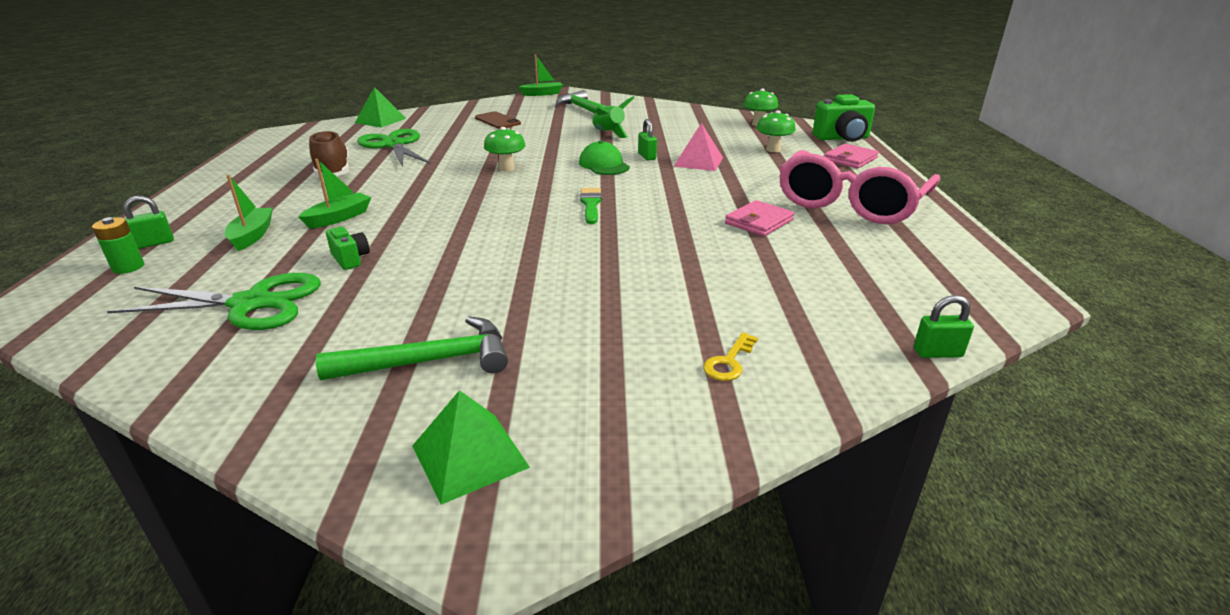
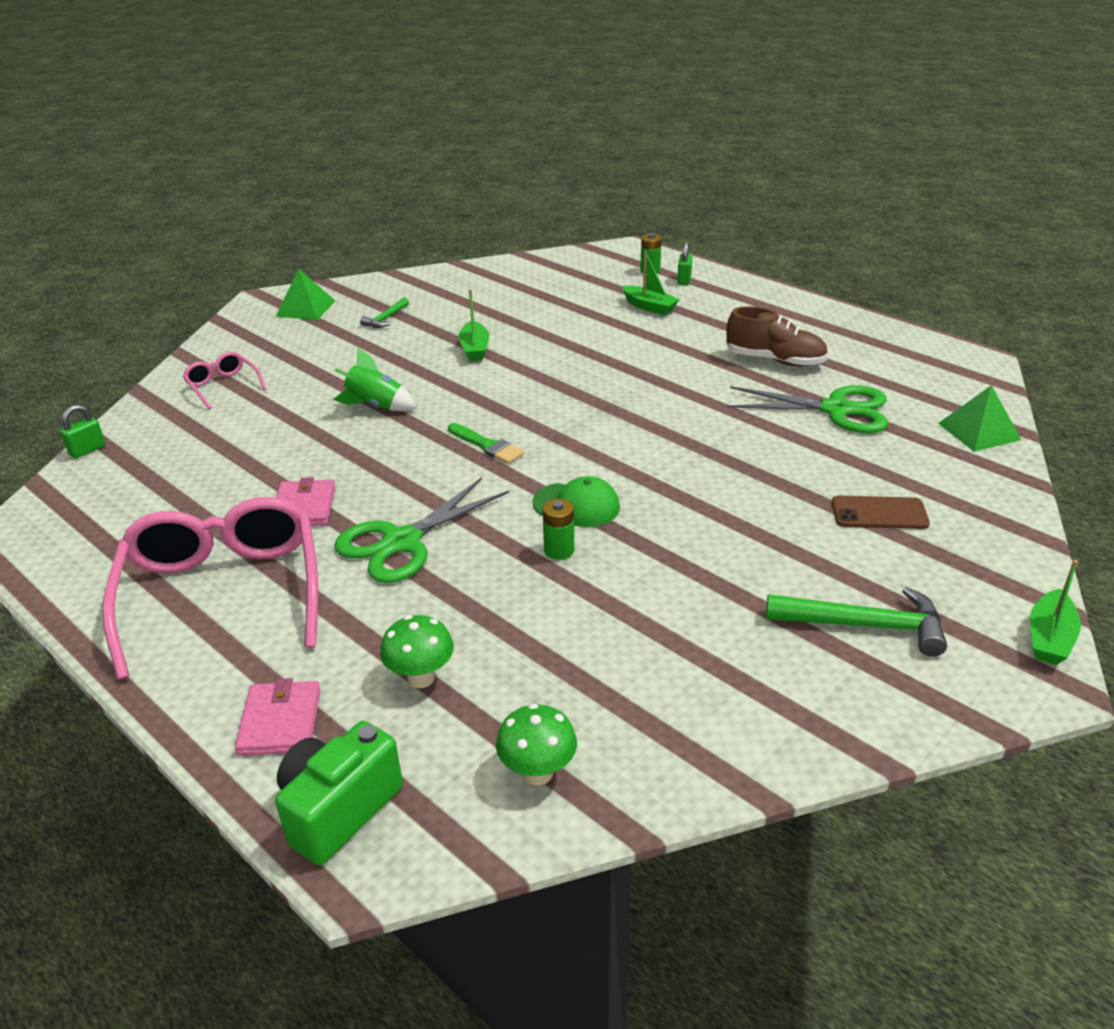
camera: 135 degrees right, 5 degrees up
(251, 303) = (535, 292): green scissors -> green scissors (402, 542)
(339, 218) = (638, 339): green boat -> green boat (474, 349)
(350, 259) = (550, 327): green camera -> none
(430, 361) = (385, 319): green hammer -> green hammer, size x0.55
(506, 168) = (655, 444): green mushroom -> none
(608, 133) = (696, 575): green rocket -> green rocket (376, 406)
(647, 156) = (559, 550): green padlock -> green battery
(698, 161) = (484, 578): pink pyramid -> none
(729, 362) = (223, 386): yellow key -> pink glasses

